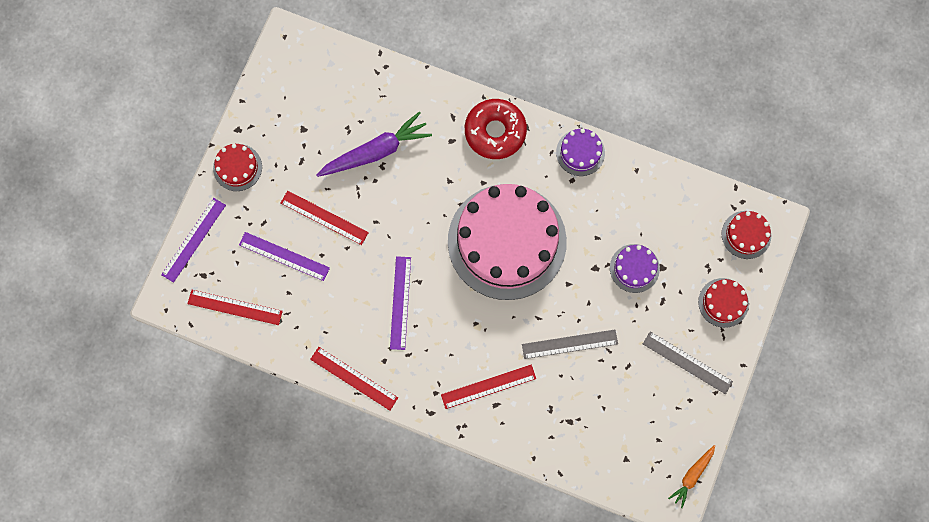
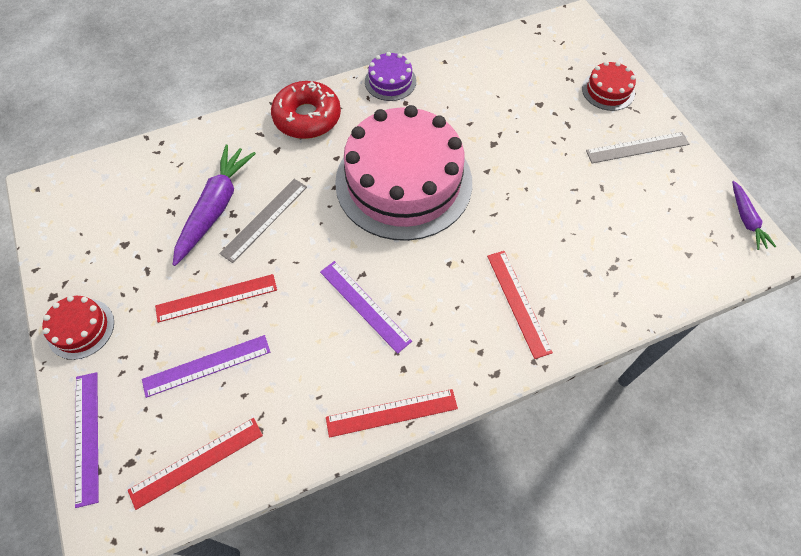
camera: 45 degrees left, 15 degrees down
(488, 386) = (518, 302): red ruler -> red ruler turned 45 degrees counterclockwise
(569, 344) = (541, 211): grey ruler -> grey ruler (264, 219)
(634, 268) = (521, 120): purple cake -> none
(692, 476) = (746, 219): orange carrot -> purple carrot
(746, 234) = (567, 41): red cake -> none

